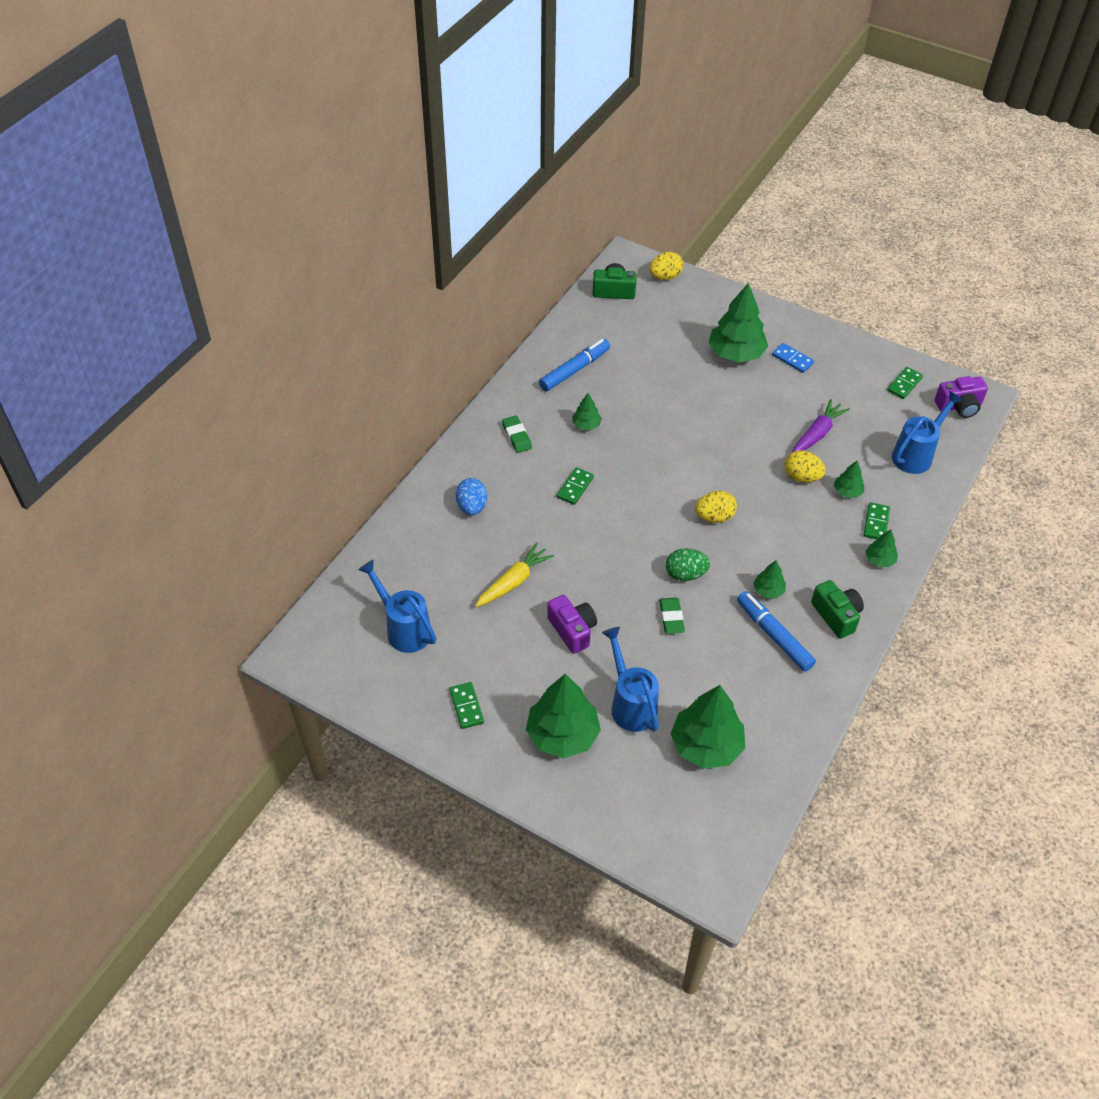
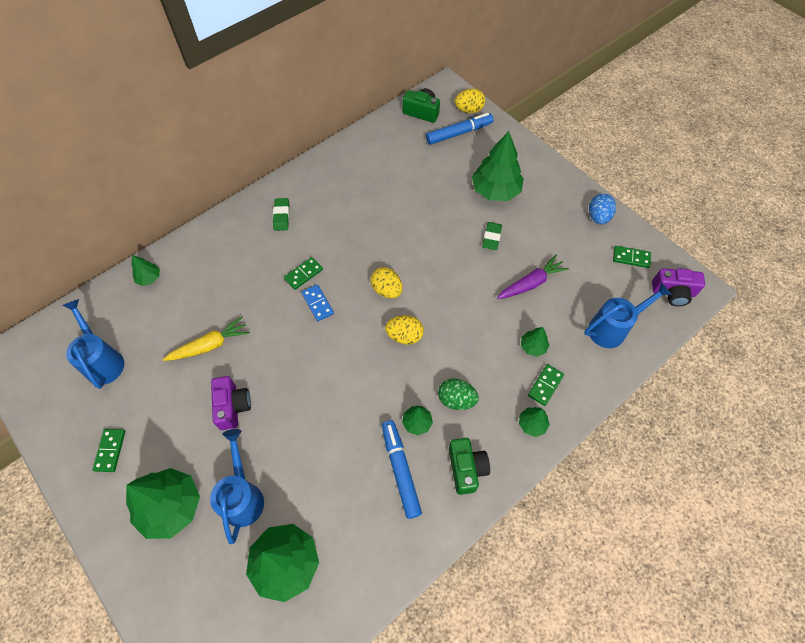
camera: 20 degrees right, 10 degrees up
(472, 507) = (214, 268): blue egg -> blue egg (598, 217)
(575, 370) = (356, 171): blue marker -> blue marker (459, 133)
(586, 425) = (341, 221): green tree -> green tree (149, 278)
(671, 617) = (320, 421): green eraser -> green eraser (491, 237)
(685, 574) = (353, 383): green egg -> green egg (456, 399)
(792, 359) = (541, 208): blue domino -> blue domino (318, 303)
(801, 477) = (498, 320): yellow egg -> yellow egg (387, 290)
(904, 384) = (631, 258): green domino -> green domino turned 45 degrees clockwise

